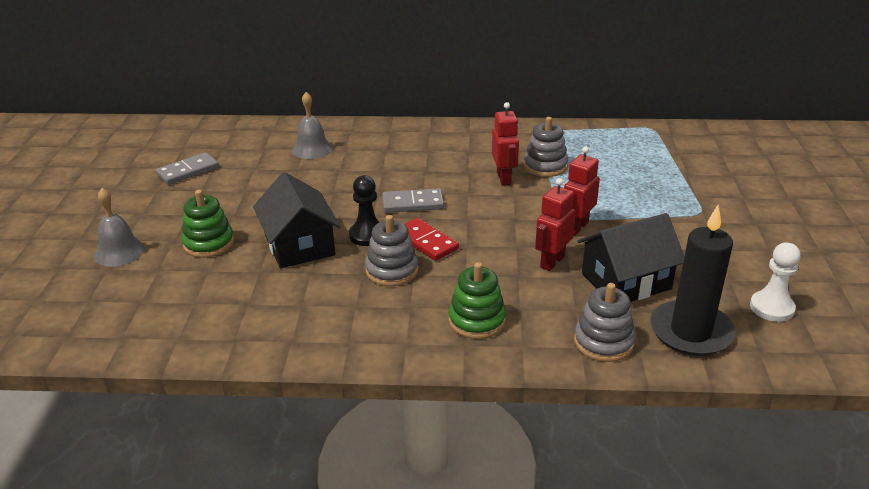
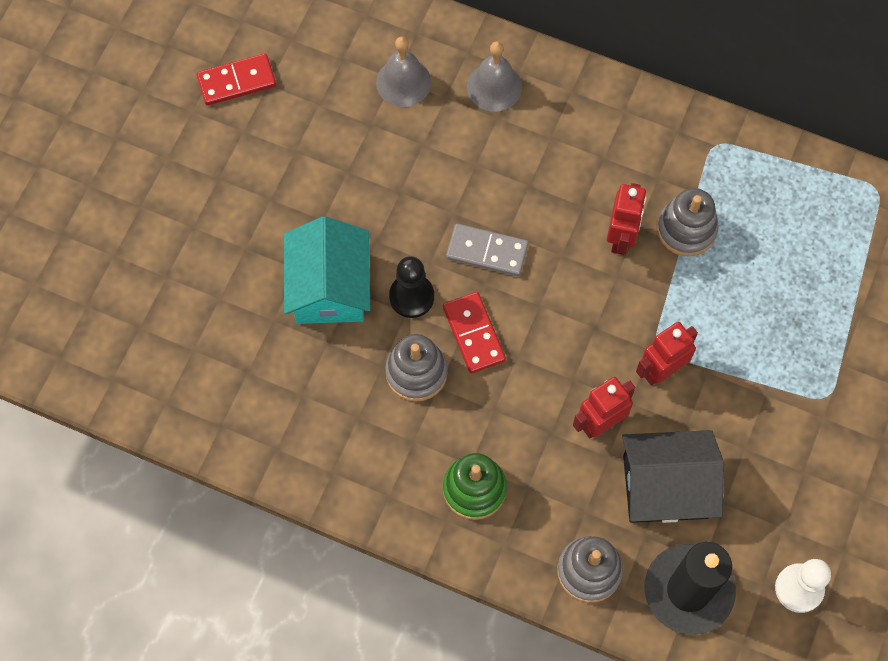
camera: 20 degrees right, 35 degrees up
(119, 252) = (130, 228): grey bell -> grey bell (494, 86)
(188, 171) = (236, 81): grey domino -> red domino
(209, 243) = (230, 247): green stacking toy -> none
(299, 245) = (329, 287): black house -> turquoise house

